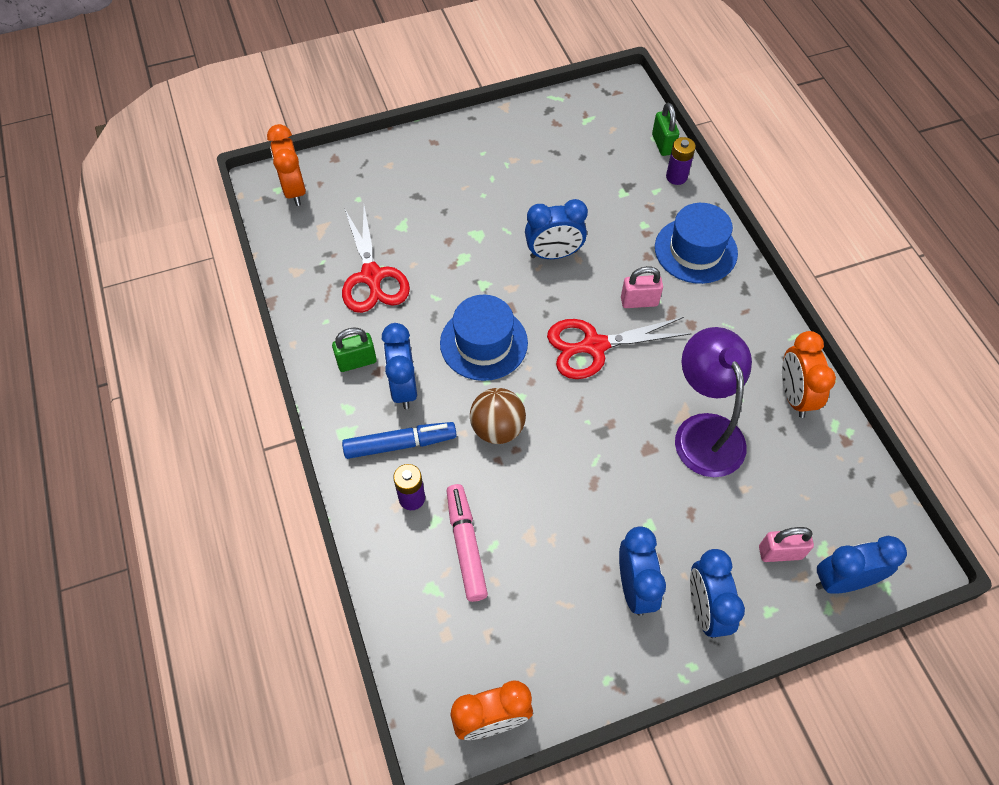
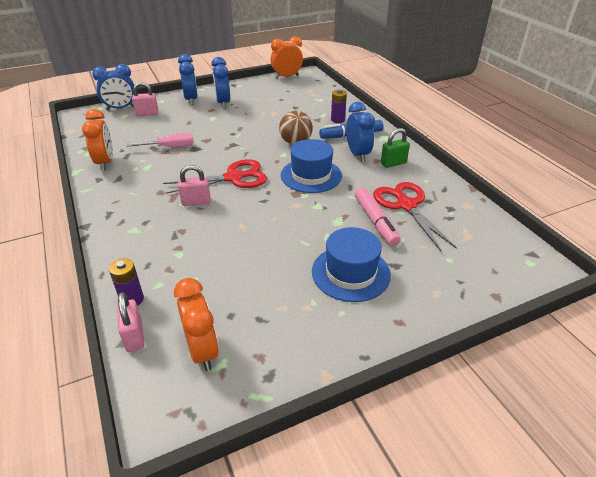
camera: 175 degrees right, 20 degrees down
(294, 190) = (513, 262): orange clock -> orange clock (202, 350)
(466, 545) = (306, 109): pink marker -> pink marker (375, 221)
(554, 254) = (262, 227): blue clock -> none
(663, 144) = (134, 336): green padlock -> pink padlock
(695, 250) = (138, 237): blue hat -> blue hat (350, 273)
(704, 431) = (170, 147): purple lamp -> pink screwdriver

